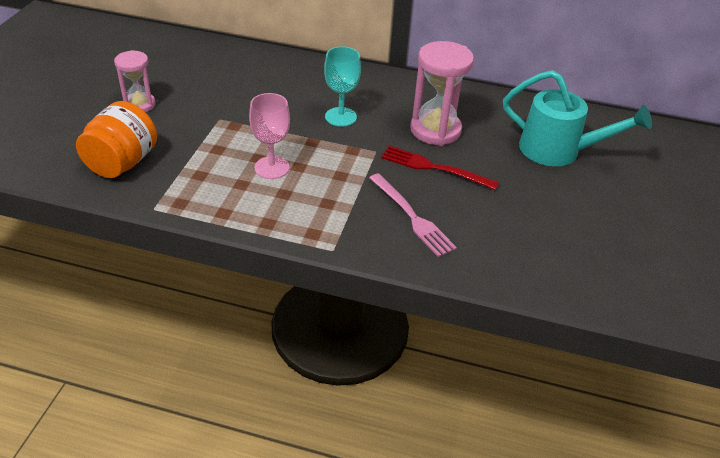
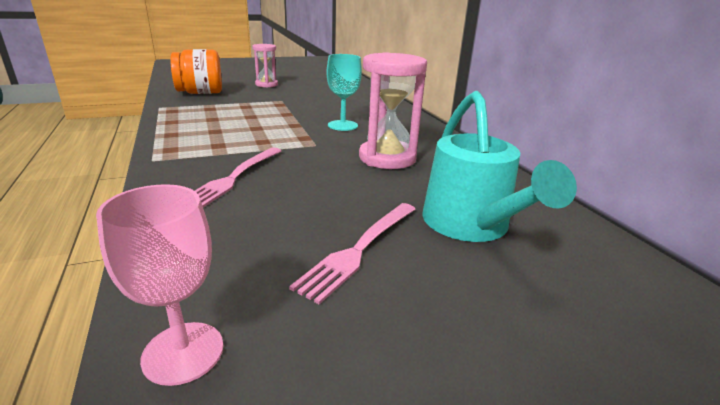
camera: 55 degrees right, 15 degrees down
(272, 167) = (243, 121): pink goblet -> pink goblet (183, 352)
(433, 168) = (326, 170): red fork -> none
(556, 203) = (358, 250): none -> pink fork

